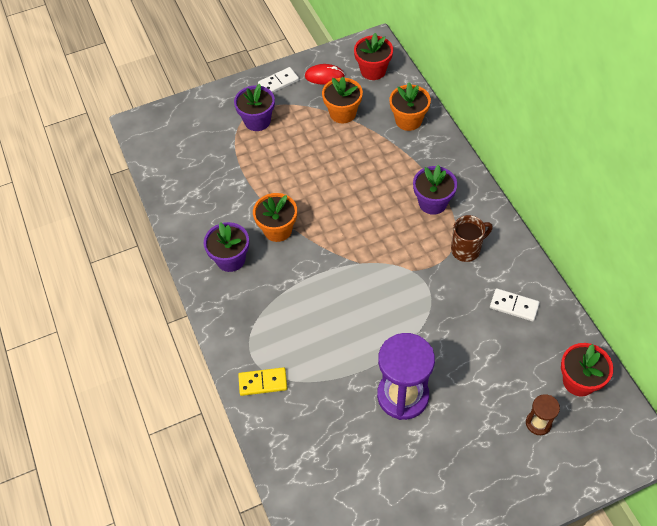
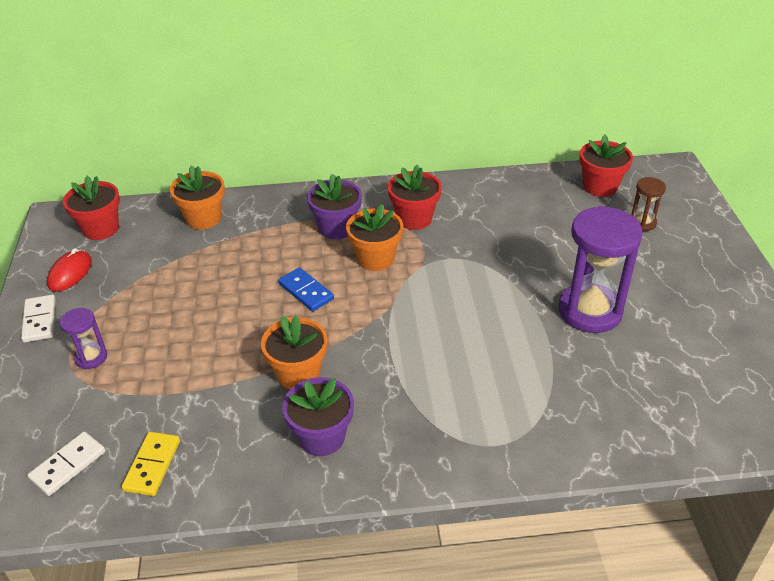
camera: 75 degrees left, 15 degrees down
(257, 121) = (91, 357): purple flower pot -> purple hourglass
(263, 382) = (540, 440): yellow domino -> yellow domino (152, 465)
(342, 113) = (147, 270): orange flower pot -> orange flower pot (375, 258)
(355, 207) = (306, 291): none -> blue domino
(466, 249) = (414, 218): brown mug -> red flower pot
(514, 306) = (500, 204): white domino -> white domino (68, 465)

